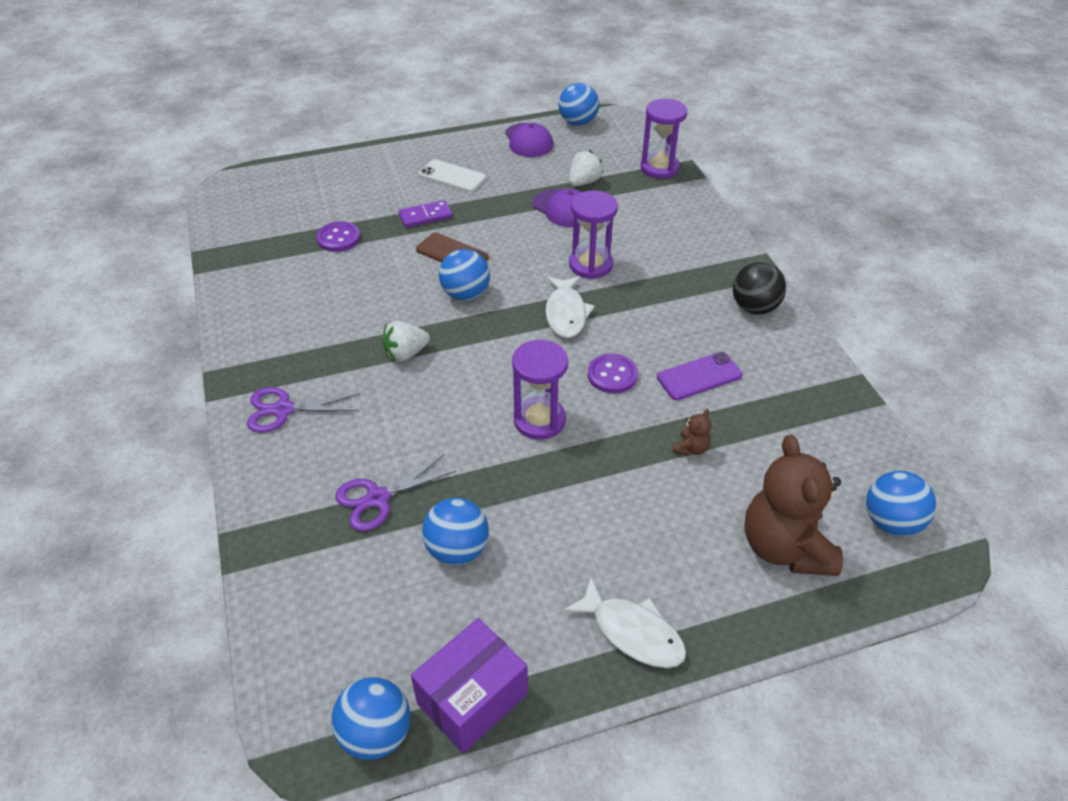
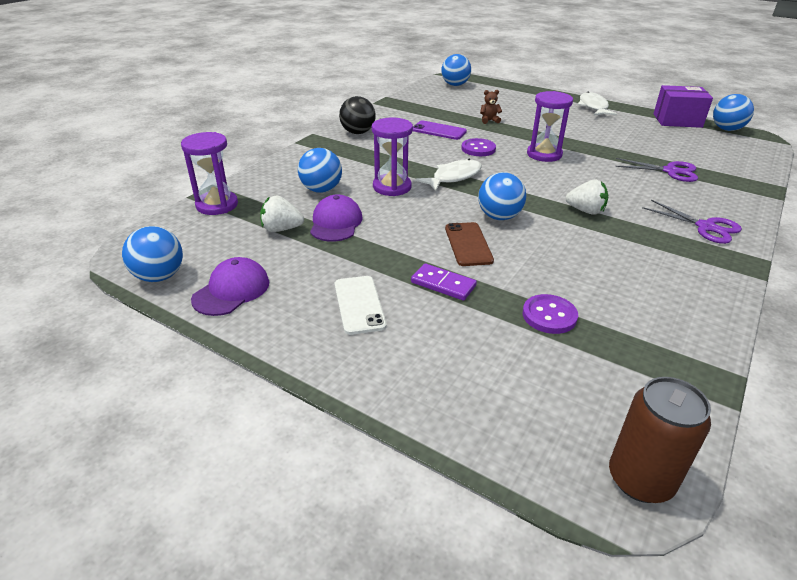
camera: 130 degrees left, 10 degrees down
(227, 193) = (640, 479): none -> brown can
(457, 549) = (643, 144): blue ball -> blue ball (321, 190)
(784, 547) = (503, 96): brown teddy bear -> none

